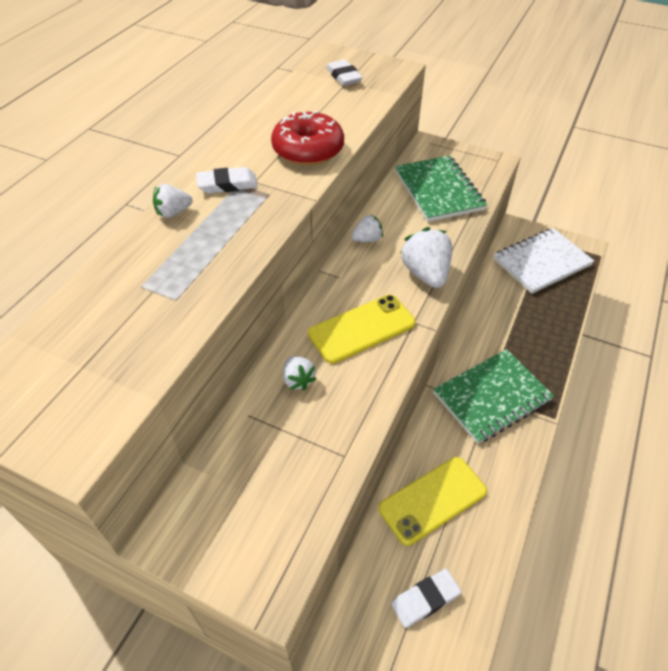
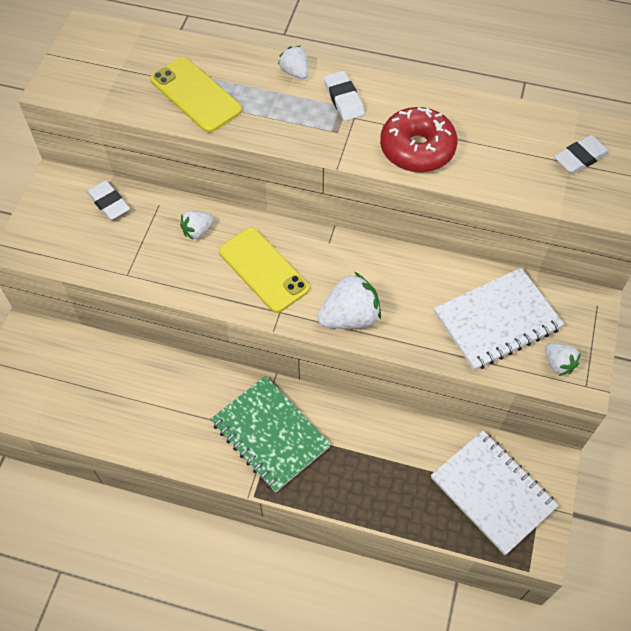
camera: 80 degrees right, 10 degrees up
(367, 239) = (390, 259): white strawberry -> white strawberry (558, 364)
(425, 599) = (65, 387): white eraser -> white eraser (108, 203)
(432, 500) = (151, 387): yellow phone -> yellow phone (196, 95)
(438, 190) = (497, 321): green notebook -> white notebook

